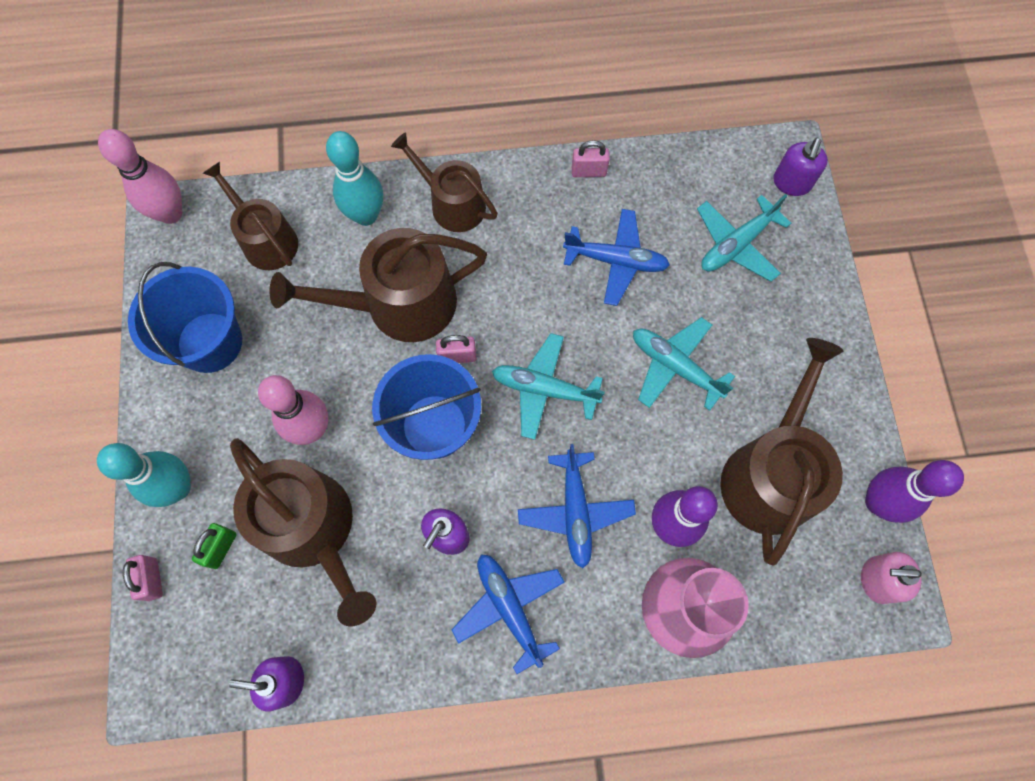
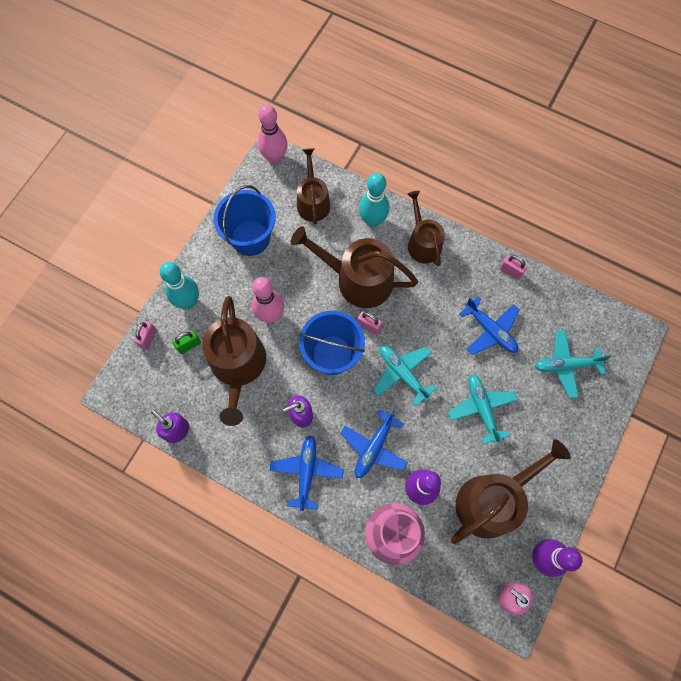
camera: 35 degrees right, 0 degrees up
(791, 183) = (624, 351): purple soap dispenser -> none

